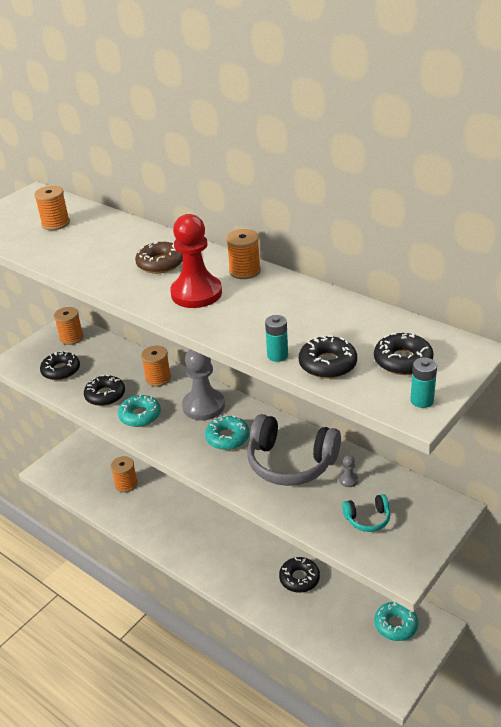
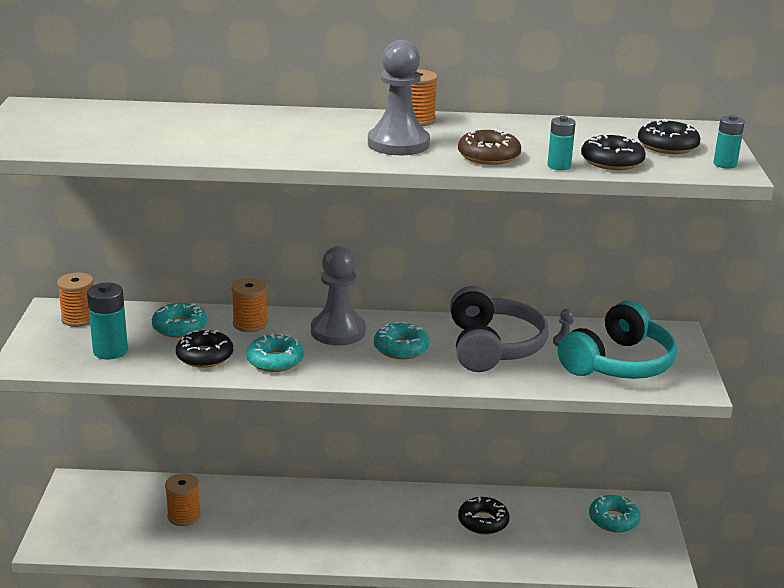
camera: 40 degrees left, 10 degrees down
(55, 224) = (117, 124): orange spool -> none
(61, 370) = (110, 351): black donut -> turquoise battery
(116, 365) = (179, 327): none -> turquoise donut
(160, 263) = (315, 131): brown donut -> brown donut (488, 156)
(196, 293) = (398, 144): red pawn -> grey pawn
(290, 462) = (492, 347): grey headphones -> grey headphones turned 75 degrees counterclockwise
(367, 519) = (618, 363): turquoise headphones -> turquoise headphones, size x2.12

